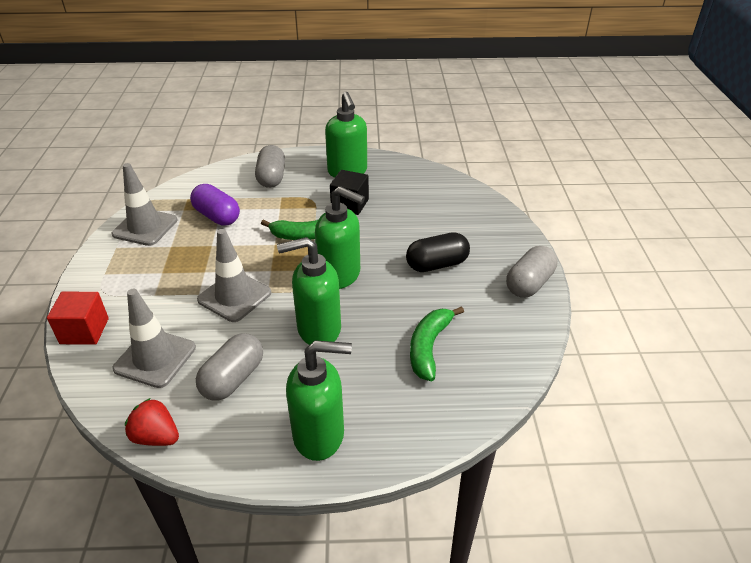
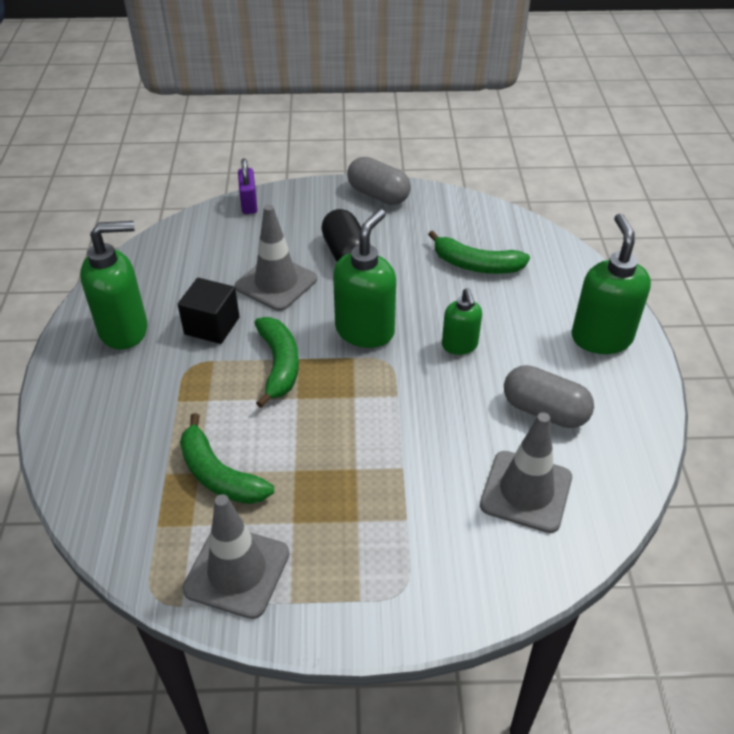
camera: 90 degrees left, 5 degrees up
(84, 331) = (488, 588): red cube -> none
(156, 437) = (637, 465): red strawberry -> none
(217, 216) = (219, 474): purple capsule -> green banana
(234, 296) = (407, 427): grey traffic cone -> grey traffic cone (276, 283)
(271, 177) = (117, 417): grey capsule -> none
(318, 329) = (459, 346): green soap dispenser -> green soap dispenser, size x0.59
(497, 211) = (249, 203): none -> purple padlock

